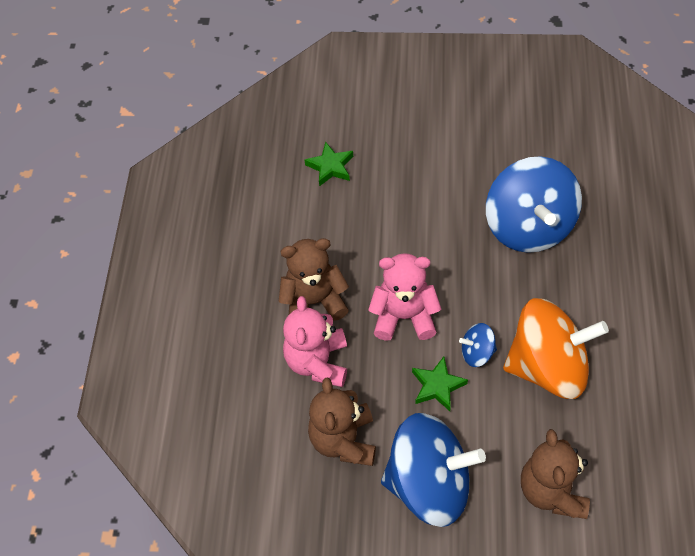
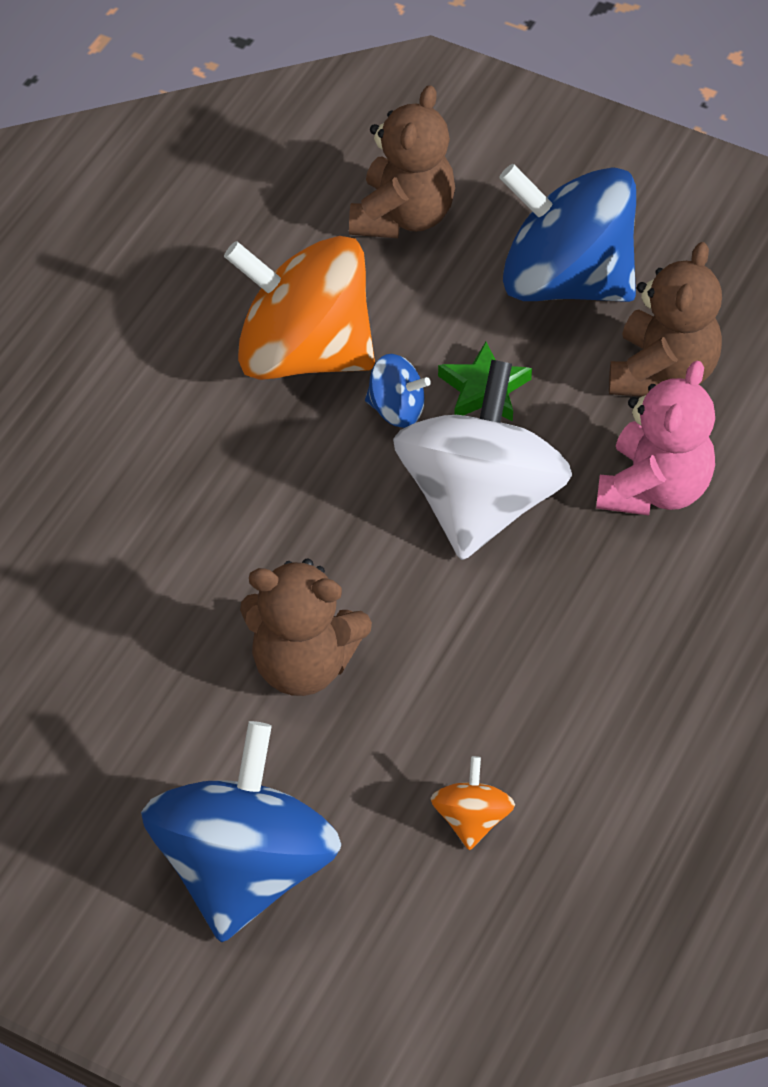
camera: 160 degrees left, 5 degrees down
(314, 302) = (618, 582): brown teddy bear -> brown teddy bear (303, 665)
(330, 167) = (471, 819): green star -> orange spinning top
(404, 316) = (480, 502): pink teddy bear -> white spinning top
(529, 226) = (183, 561): blue spinning top -> blue spinning top (244, 870)

